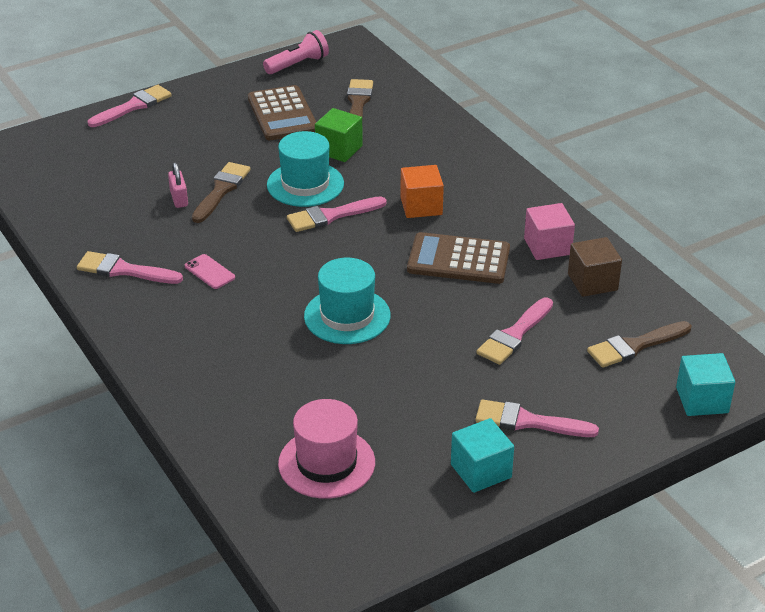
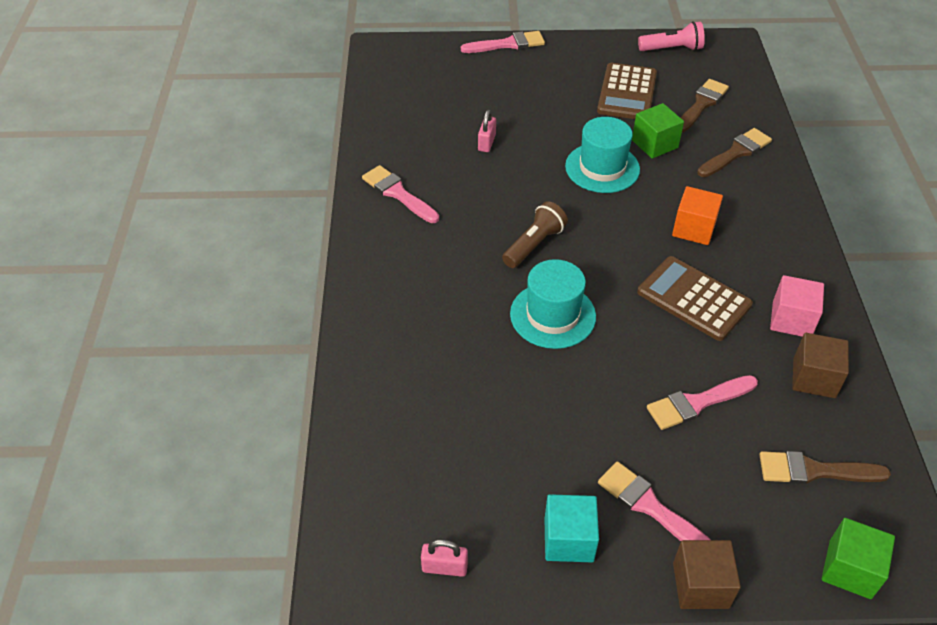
camera: 30 degrees right, 10 degrees up
(209, 272) = (464, 222): pink phone -> none
(221, 190) = (527, 147): brown brush -> brown brush (736, 152)
(289, 267) = (534, 244): none -> brown flashlight
(326, 463) = (435, 460): pink hat -> none
(331, 216) = (605, 208): pink brush -> none
(394, 533) = (444, 567): none -> pink padlock
(603, 457) = (700, 585): none -> brown cube
(702, 400) = (850, 569): turquoise cube -> green cube

